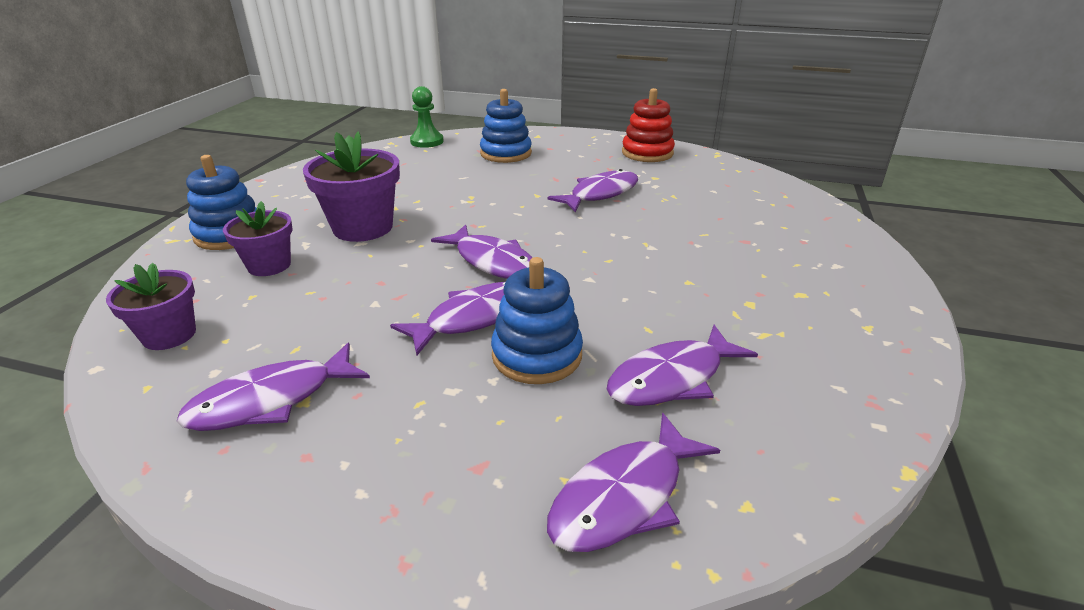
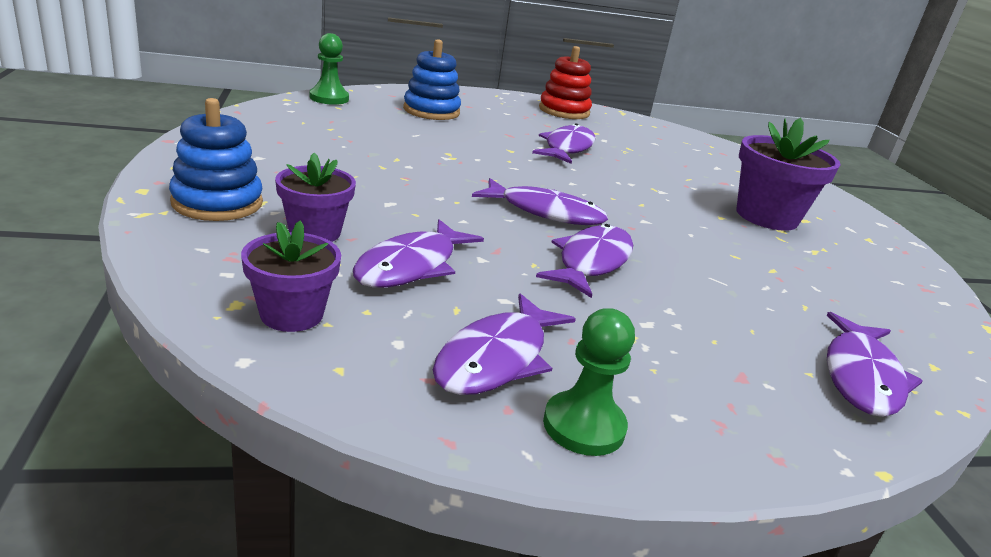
camera: 30 degrees left, 5 degrees down
(263, 480) = (584, 426): none -> green pawn
(363, 227) = (372, 188): purple flower pot -> purple flower pot (766, 216)
(537, 355) = (680, 286): blue stacking toy -> none
(672, 378) = (794, 290): purple fish -> purple fish (411, 266)

